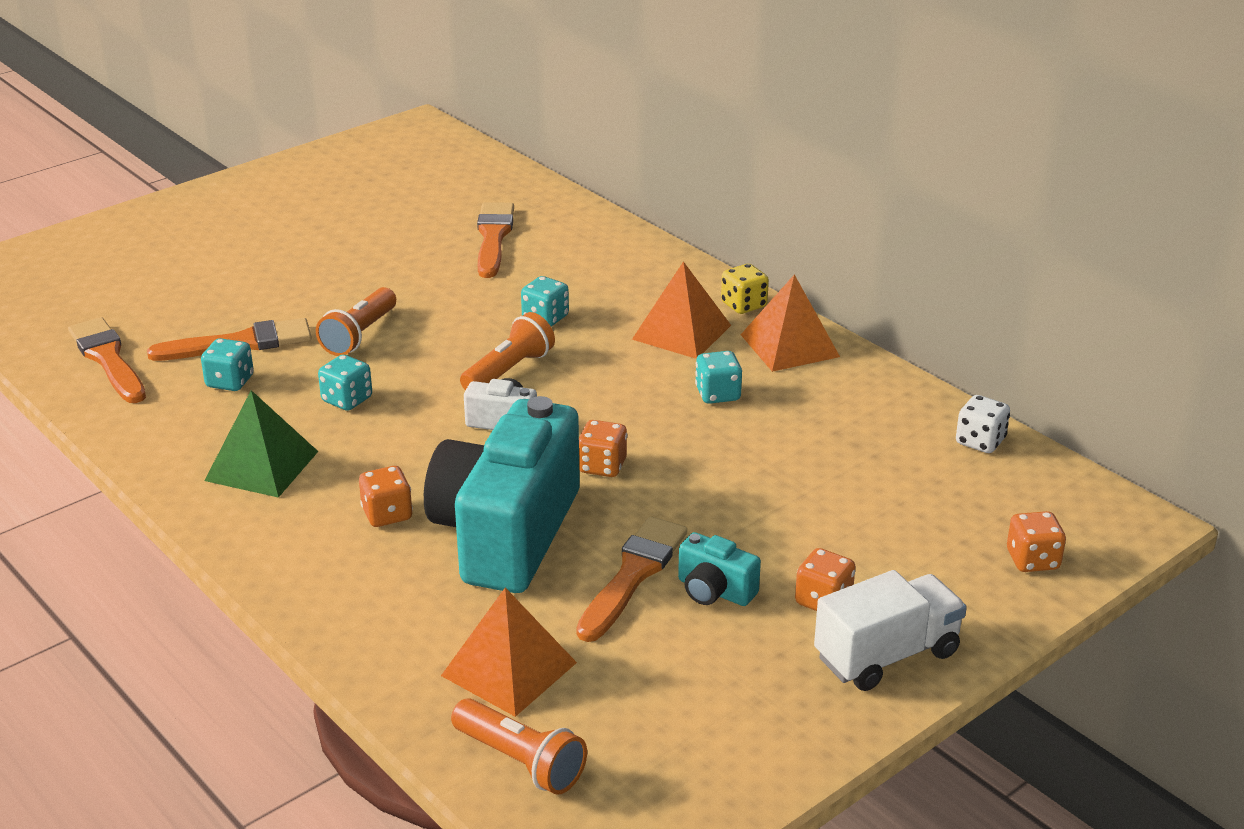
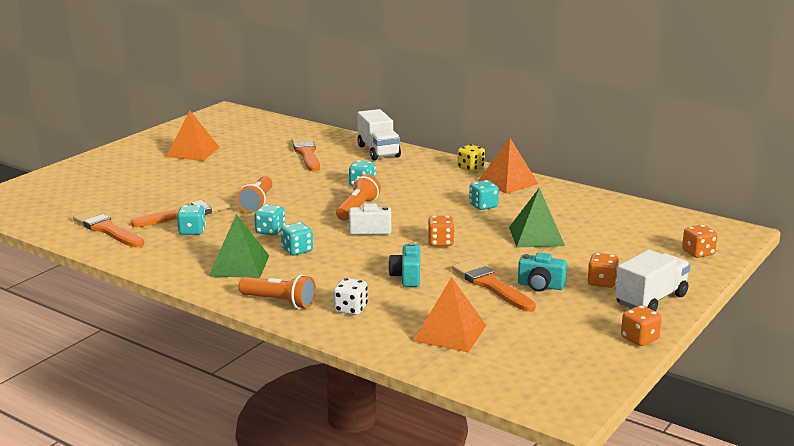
camera: 15 degrees left, 10 degrees down
(366, 447) = (297, 250): none -> turquoise dice
(387, 514) = (331, 277): orange dice -> orange dice (639, 339)
(506, 534) = (407, 277): turquoise camera -> turquoise camera, size x0.42
(520, 761) = (485, 370): orange flashlight -> orange flashlight (280, 302)
(611, 247) = (378, 151): none -> white truck
(633, 575) = (491, 285): orange brush -> orange brush turned 45 degrees counterclockwise
(681, 332) = (444, 182): orange pyramid -> orange pyramid (193, 152)
(770, 476) = (536, 236): none -> green pyramid
(980, 441) = (637, 209): white dice -> white dice (350, 309)

